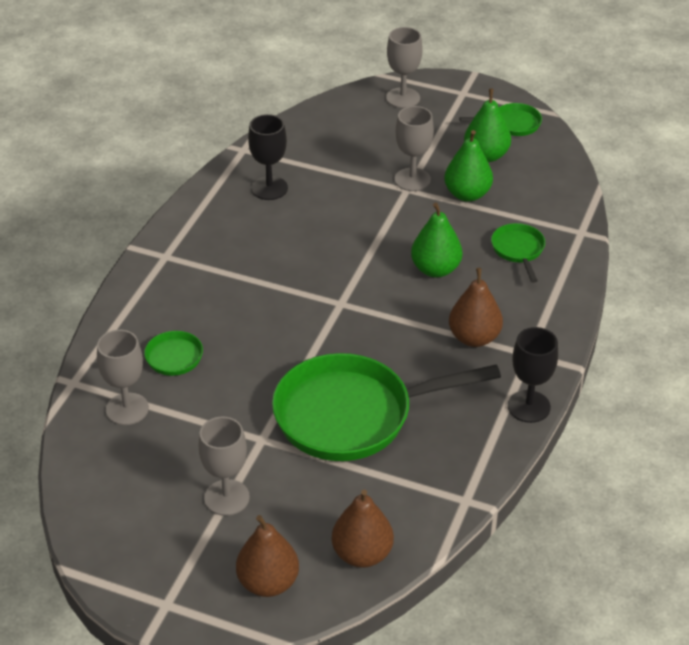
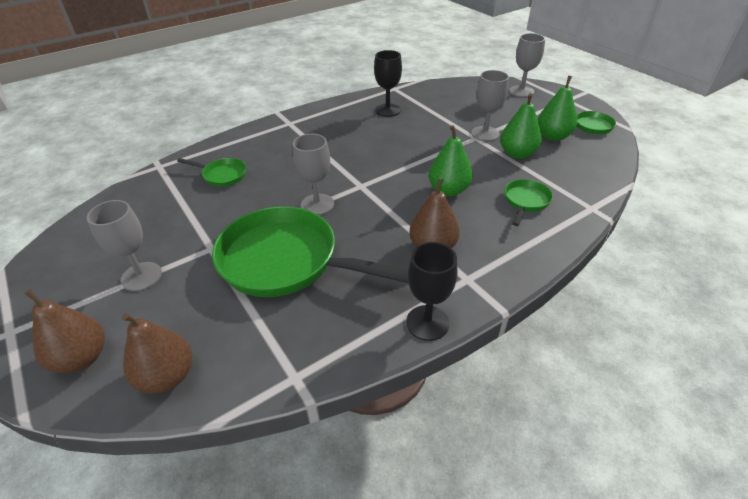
camera: 35 degrees right, 0 degrees up
(127, 409) = (164, 192): grey goblet -> grey goblet (317, 204)

